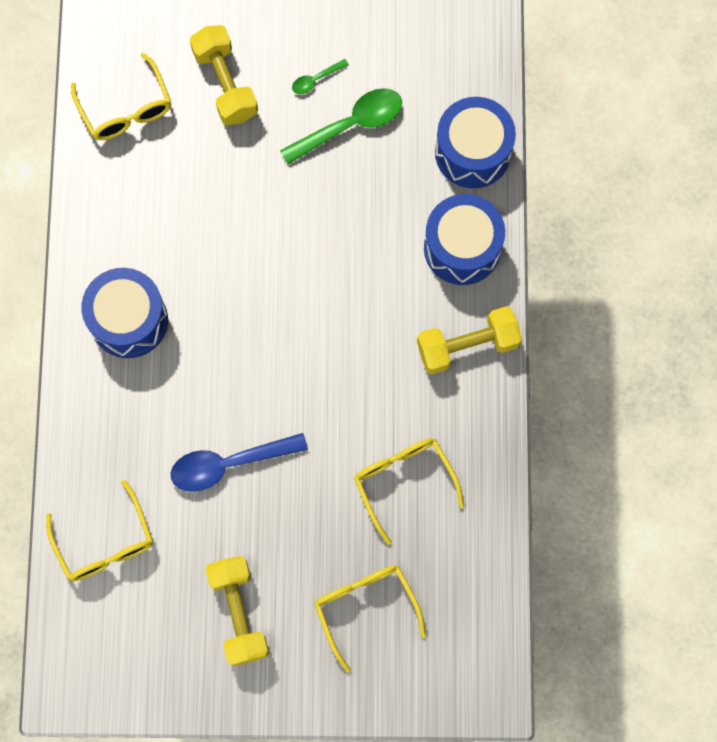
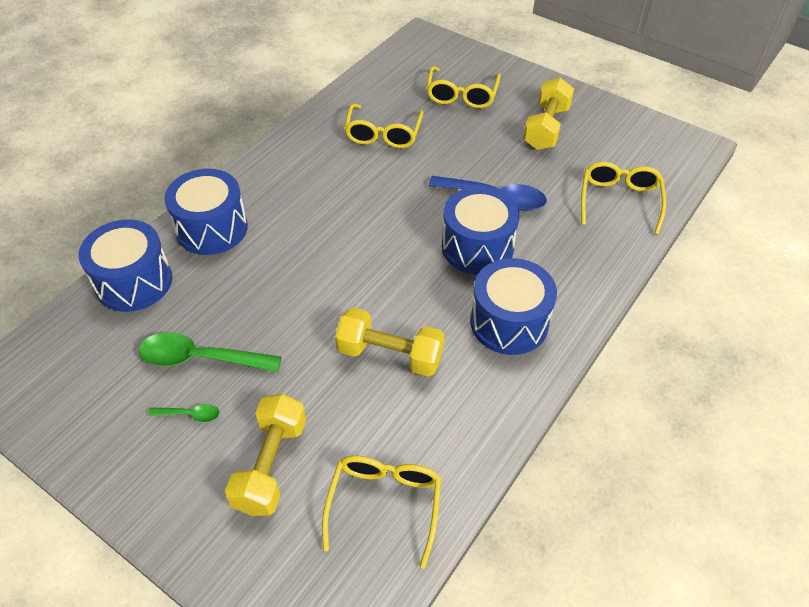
camera: 145 degrees left, 25 degrees down
(206, 387) = (477, 247): none -> blue drum
(467, 346) = (270, 176): yellow dumbbell -> yellow dumbbell (390, 355)

